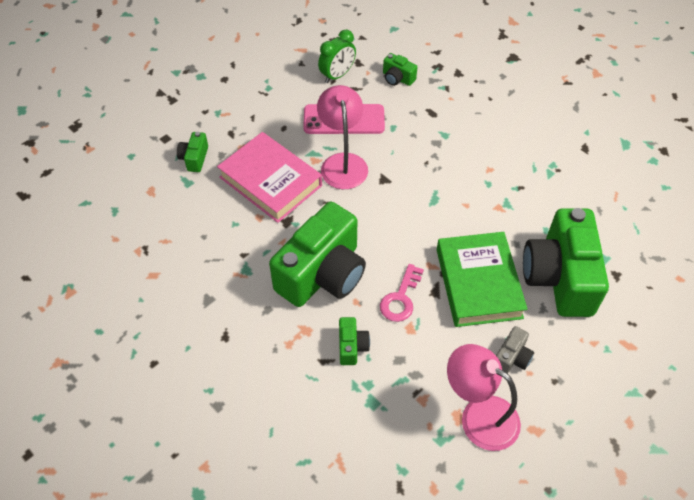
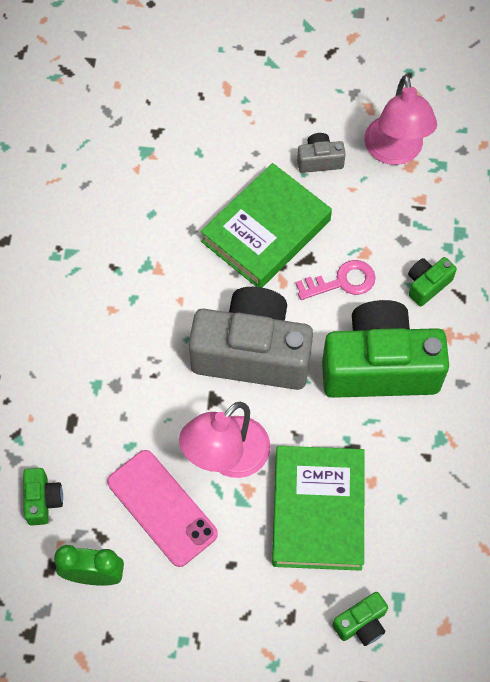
camera: 130 degrees left, 10 degrees up
(270, 181) = (317, 510): pink book -> green book
(395, 216) = (252, 353): none -> grey camera
(559, 277) = (200, 172): green camera -> none

